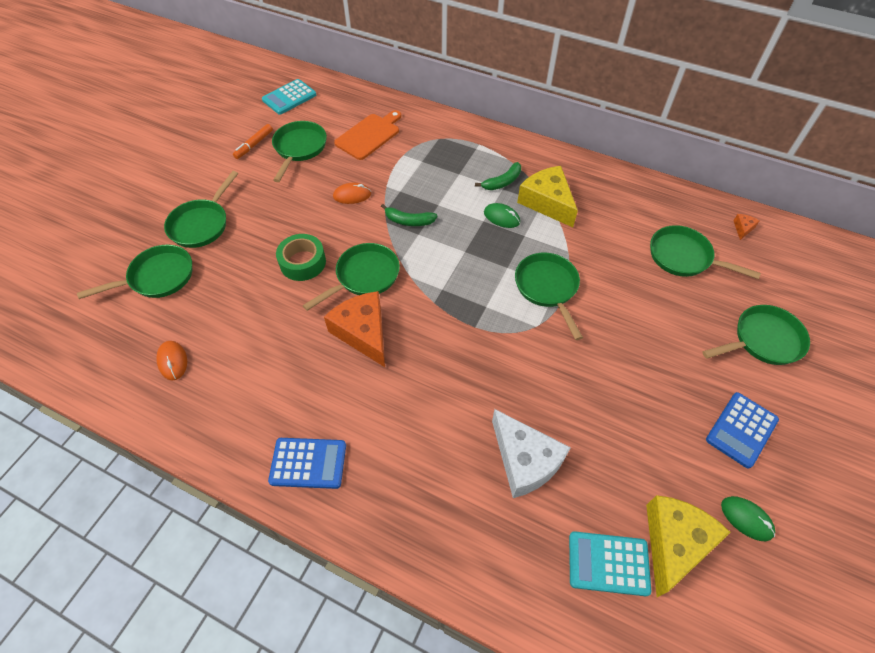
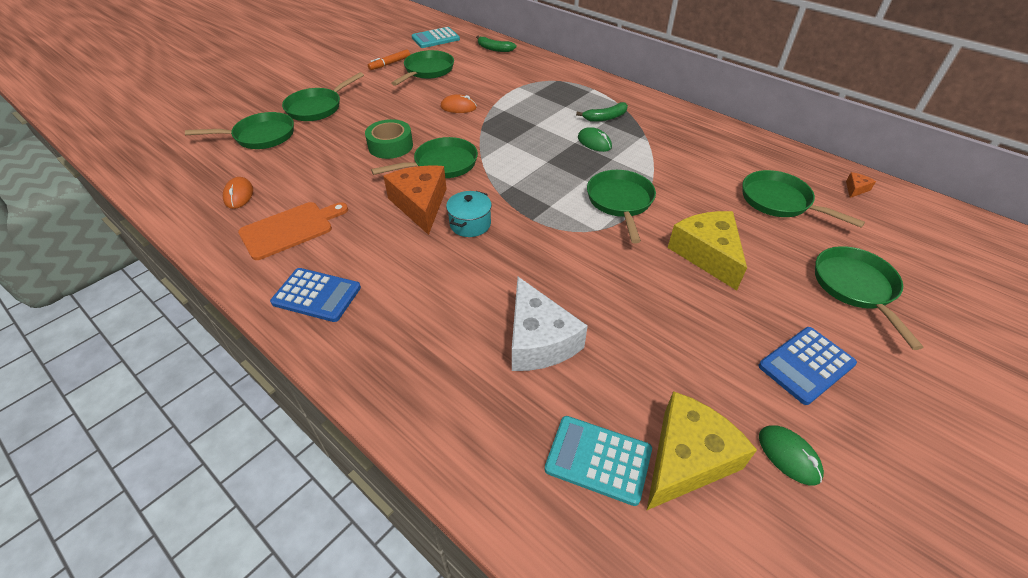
camera: 15 degrees right, 10 degrees down
(369, 135) = (493, 70): orange cutting board -> orange cutting board (290, 229)
(409, 221) = (502, 132): green banana -> green banana (494, 49)
(419, 345) = (470, 224): none -> turquoise pot
(547, 202) = (645, 138): yellow cheese -> yellow cheese (707, 254)
(763, 340) = (855, 287): green pan -> green pan turned 90 degrees counterclockwise

